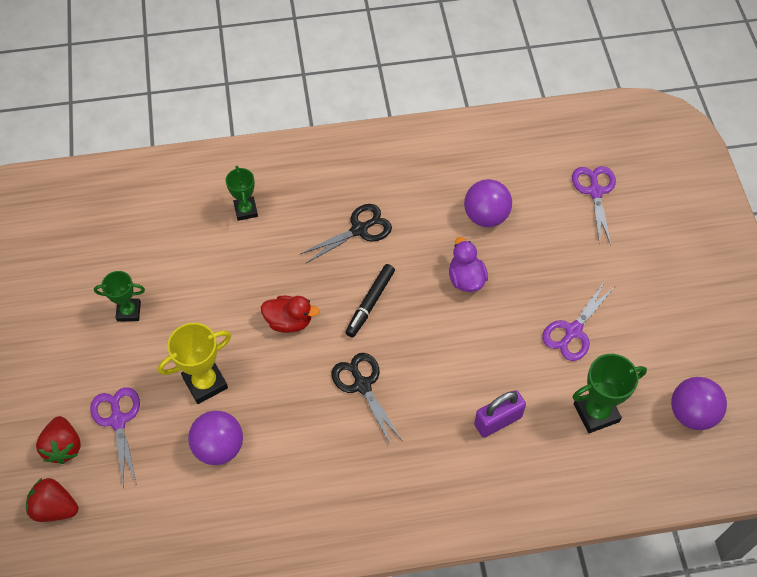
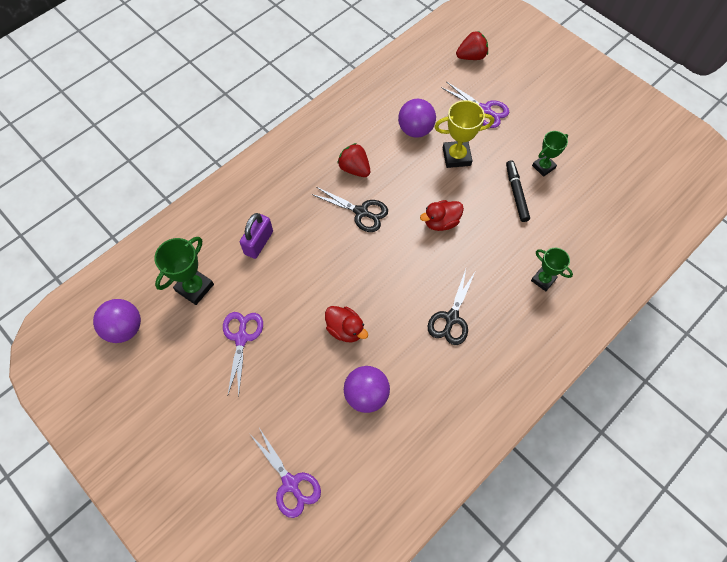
camera: 145 degrees right, 5 degrees up
(63, 447) = (498, 82): red strawberry -> red strawberry (354, 169)
(205, 383) = (456, 156): yellow trophy -> yellow trophy turned 60 degrees clockwise
(370, 303) = (399, 268): black marker -> black marker (516, 193)
(466, 279) = (345, 329): purple duck -> red duck

